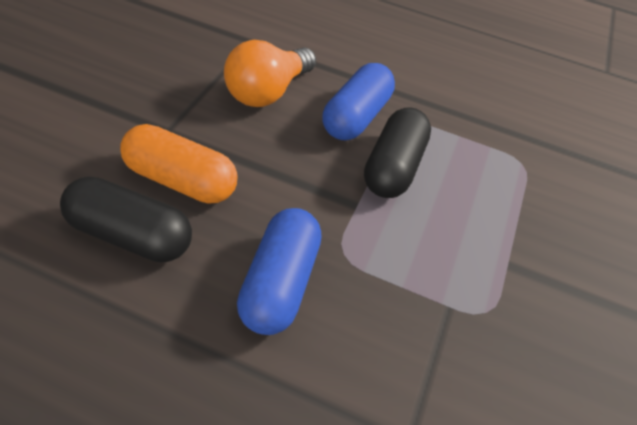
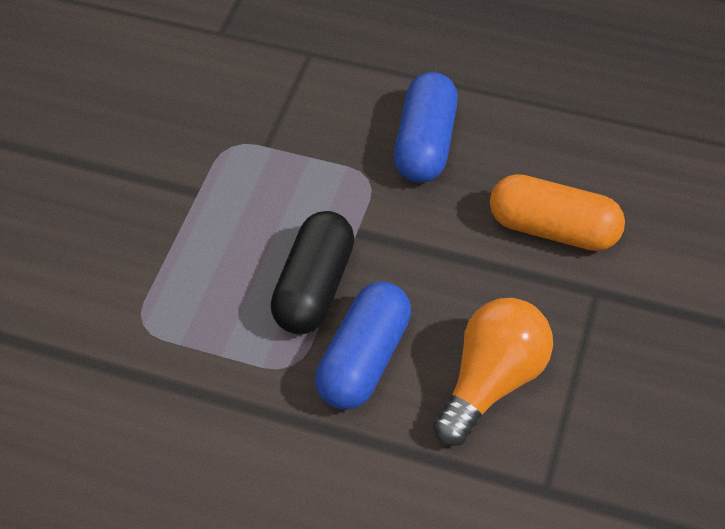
camera: 175 degrees left, 5 degrees up
(130, 235) = (576, 165): black capsule -> none

